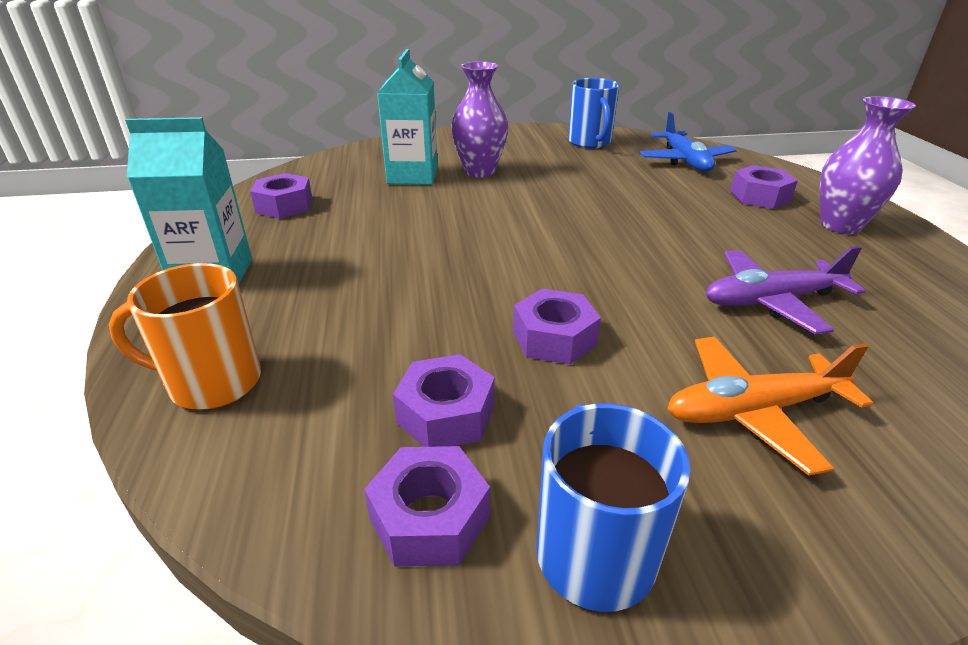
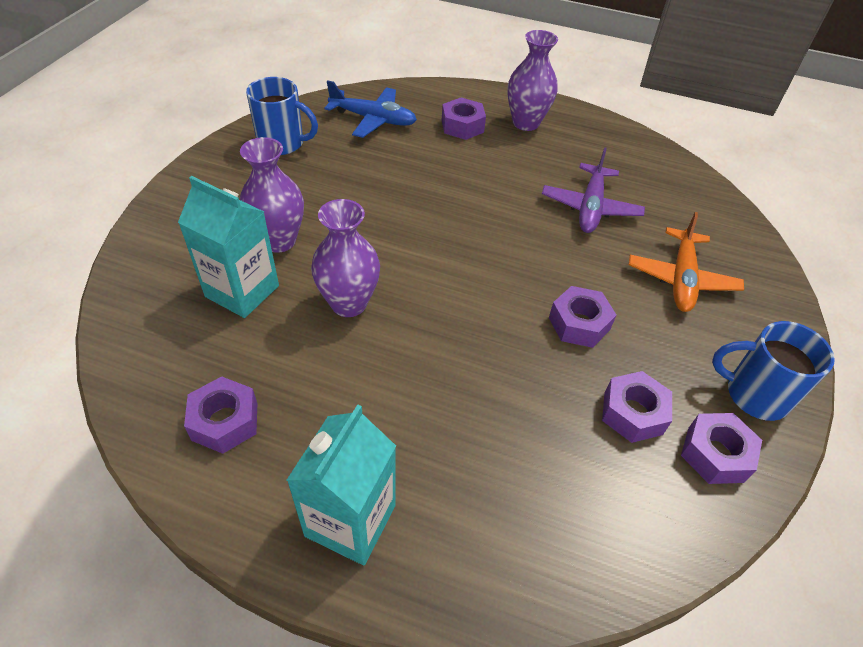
camera: 65 degrees left, 15 degrees up
(212, 382) = (537, 549): orange mug -> none
(442, 213) = (349, 303): none -> purple vase

